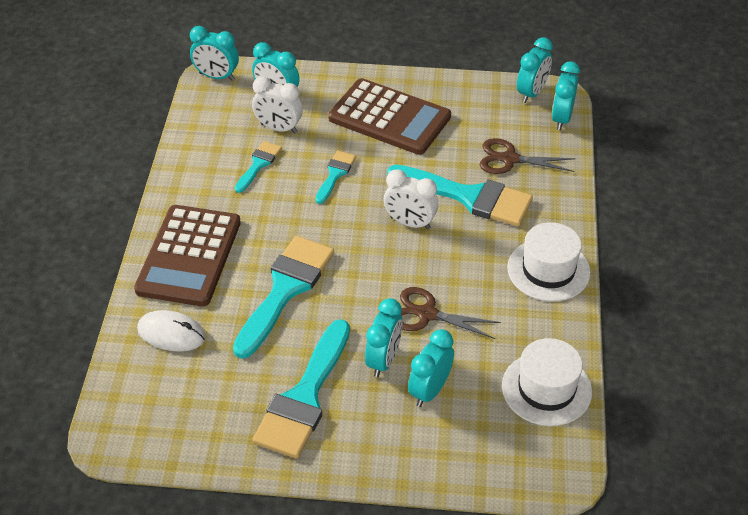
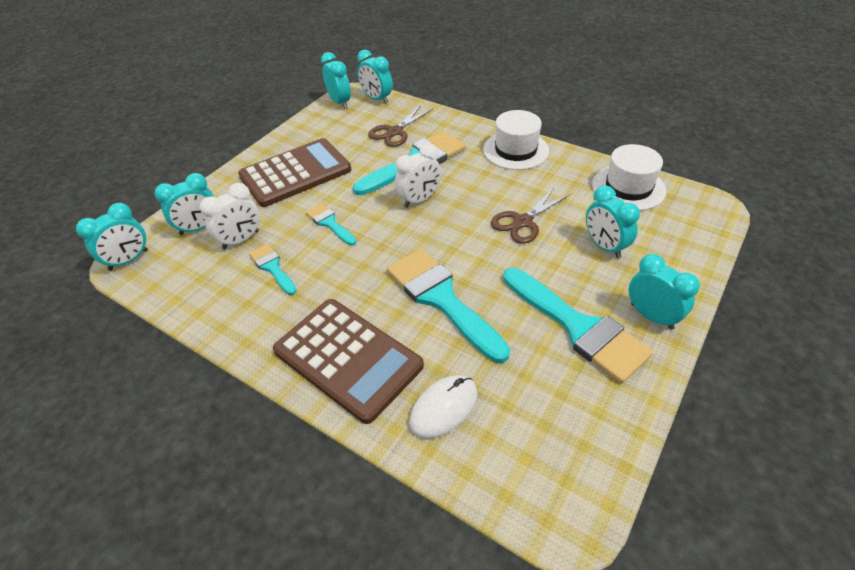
camera: 60 degrees left, 0 degrees up
(383, 360) = (559, 262): turquoise clock -> turquoise clock (651, 316)

